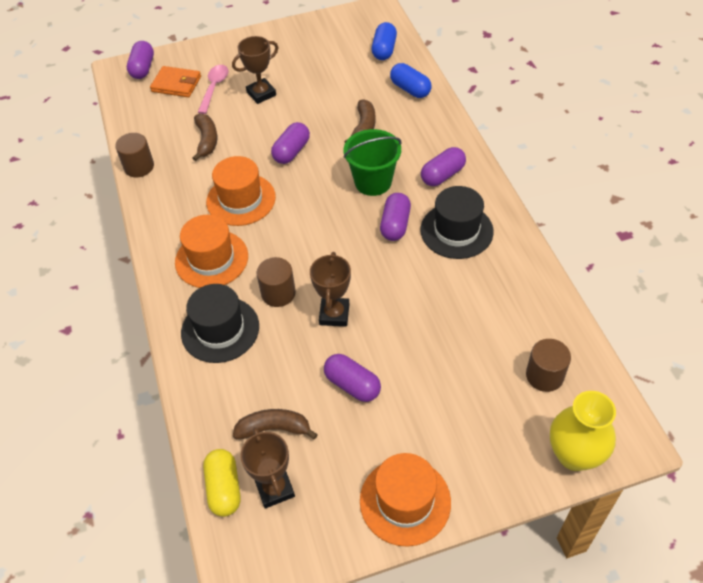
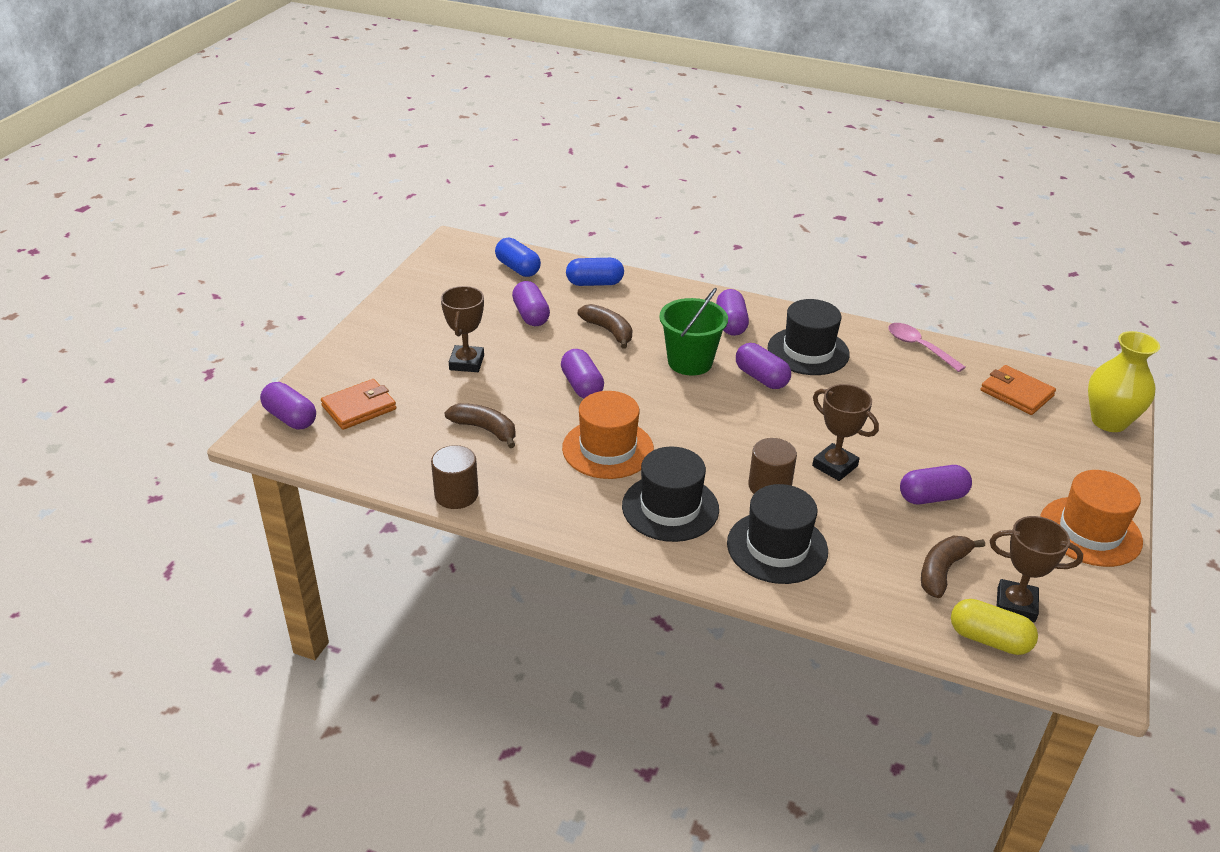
camera: 55 degrees left, 15 degrees down
(211, 259) = (670, 508): orange hat -> black hat
(214, 88) = (408, 386): pink spoon -> pink spoon (919, 347)
(340, 86) = (531, 315): none -> purple capsule
(544, 375) = (1016, 393): brown cylinder -> orange wallet

